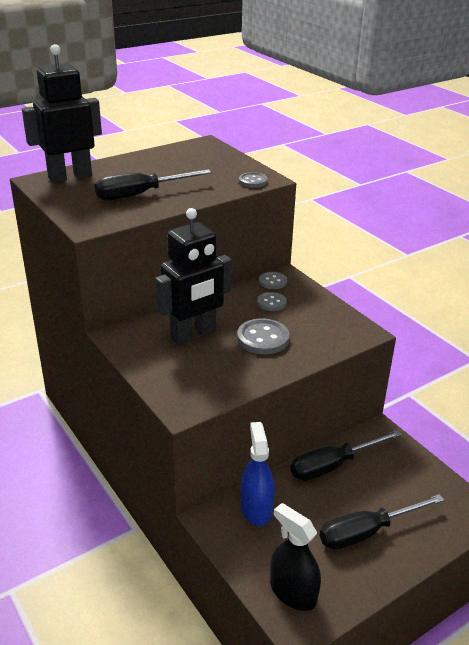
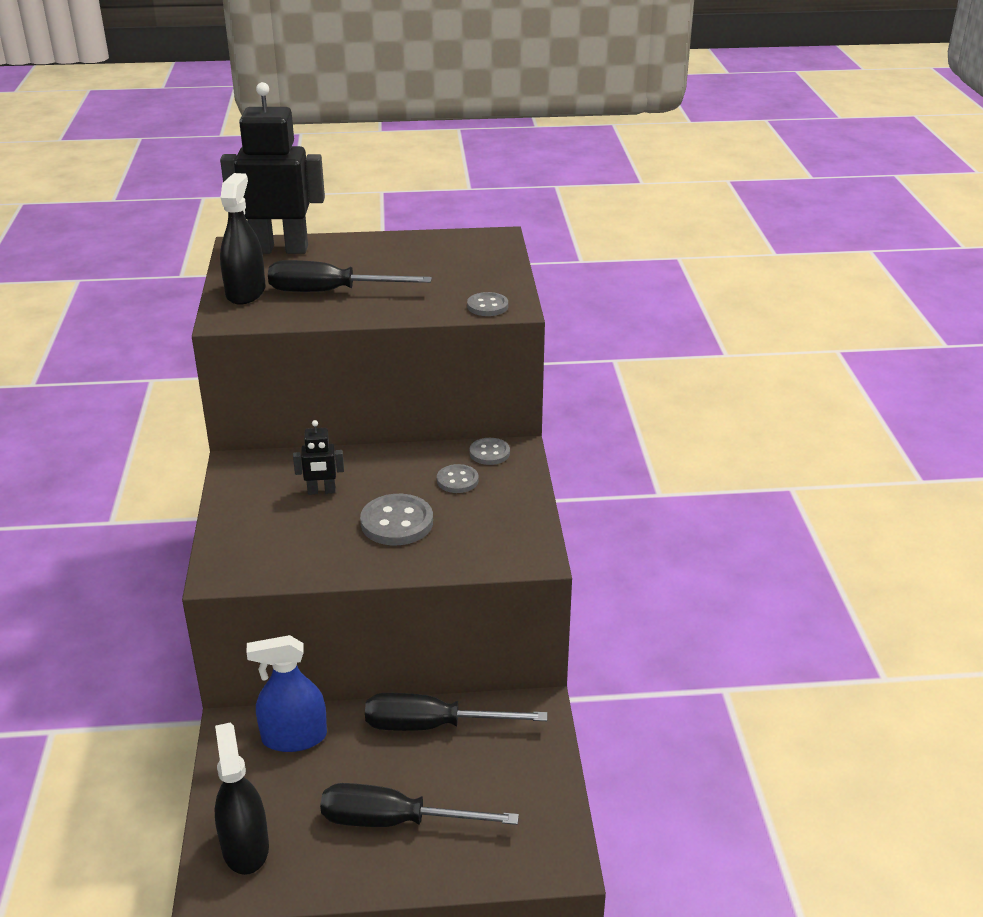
camera: 30 degrees right, 0 degrees up
(80, 207) = (245, 292): none -> black spray bottle
(193, 335) = (321, 491): black robot -> black robot, size x0.45
(256, 508) = (294, 737): blue spray bottle -> blue spray bottle turned 120 degrees counterclockwise

